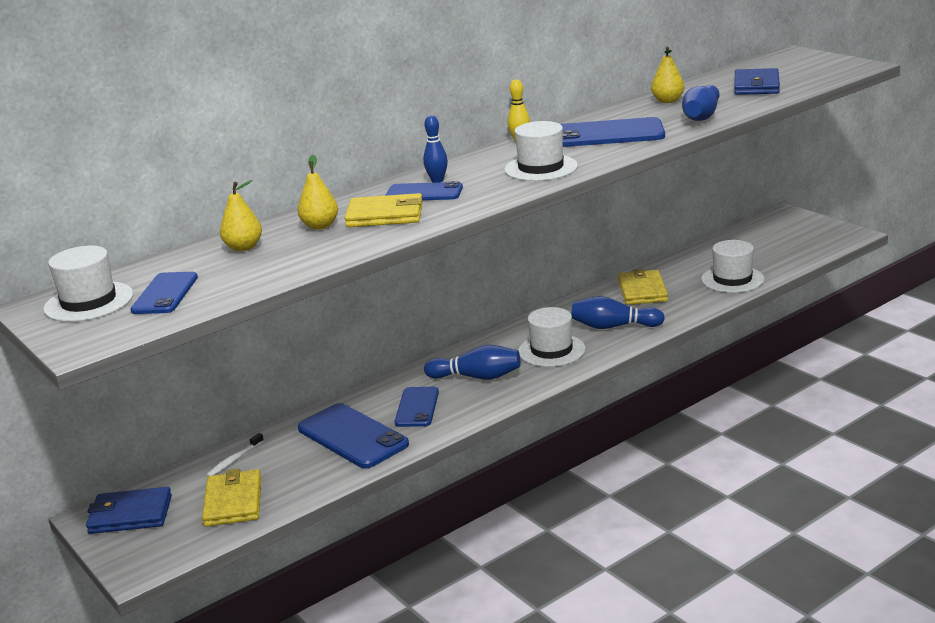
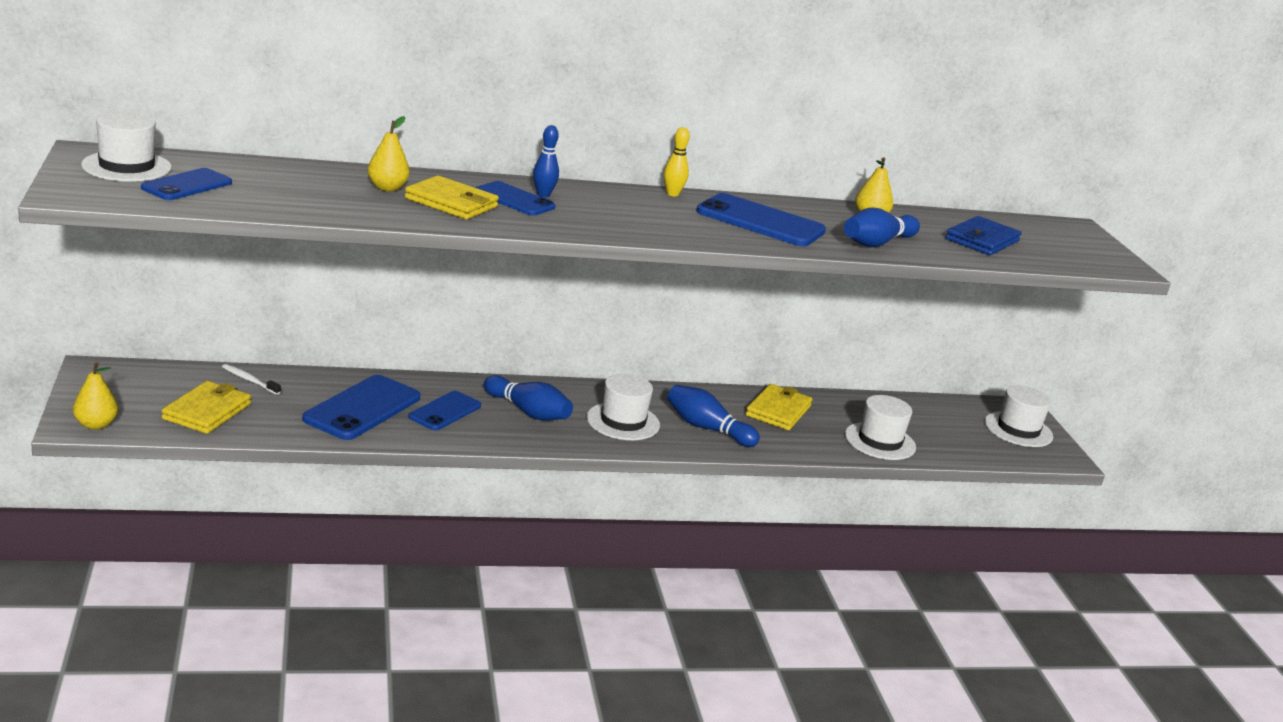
camera: 20 degrees right, 0 degrees up
(130, 514) = (123, 382): blue wallet -> none
(234, 460) = (249, 380): white toothbrush -> white toothbrush turned 60 degrees clockwise
(243, 248) = (302, 178): yellow pear -> yellow pear (96, 425)
(352, 437) = (362, 408): blue phone -> blue phone turned 45 degrees clockwise
(541, 168) = (647, 223): white hat -> white hat (1018, 429)

